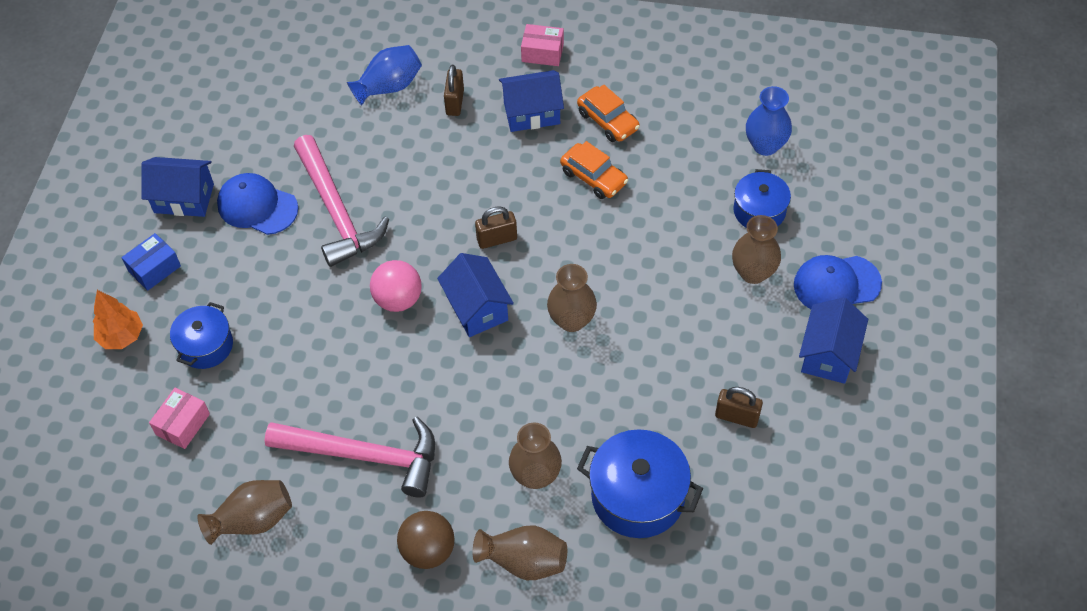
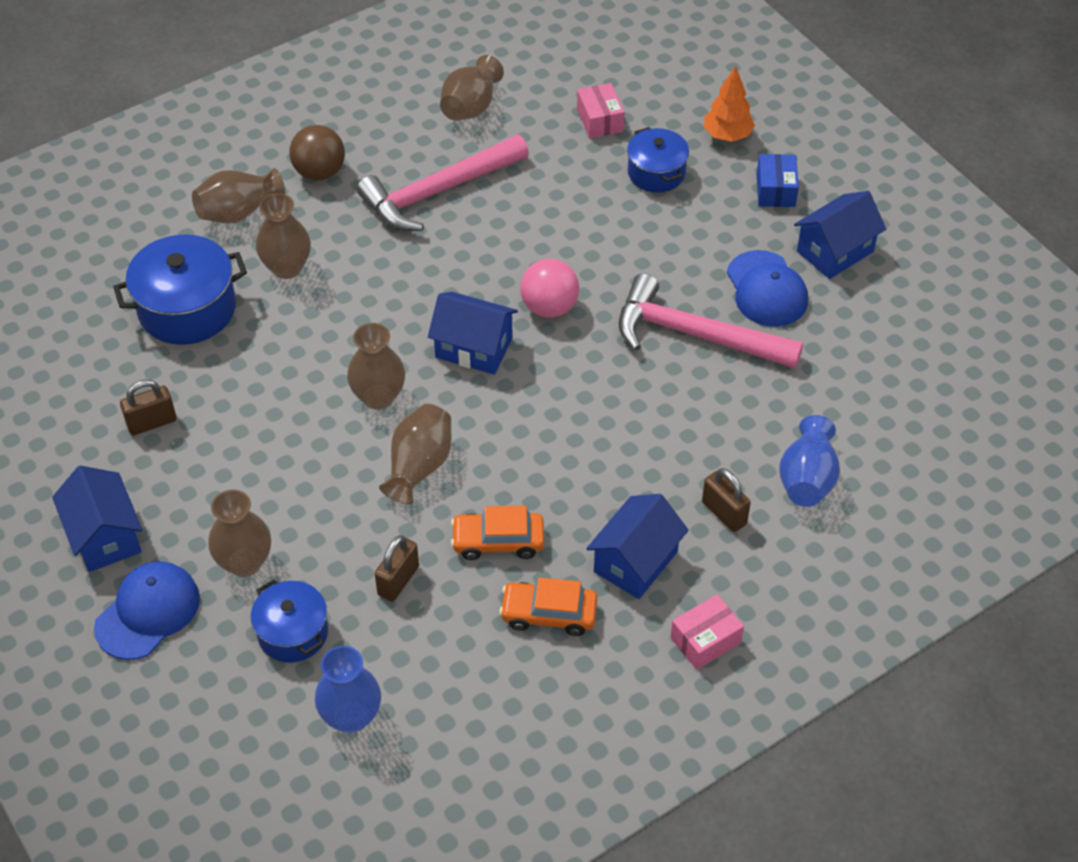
camera: 135 degrees right, 5 degrees down
(257, 206) = (766, 289): blue cap -> blue cap turned 90 degrees clockwise
(497, 239) = (524, 415): brown padlock -> brown padlock (398, 580)
(593, 254) = (419, 466): none -> brown vase

